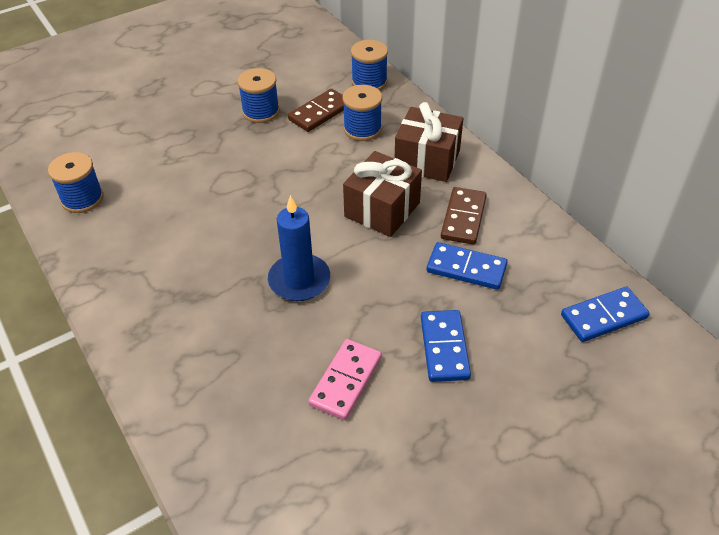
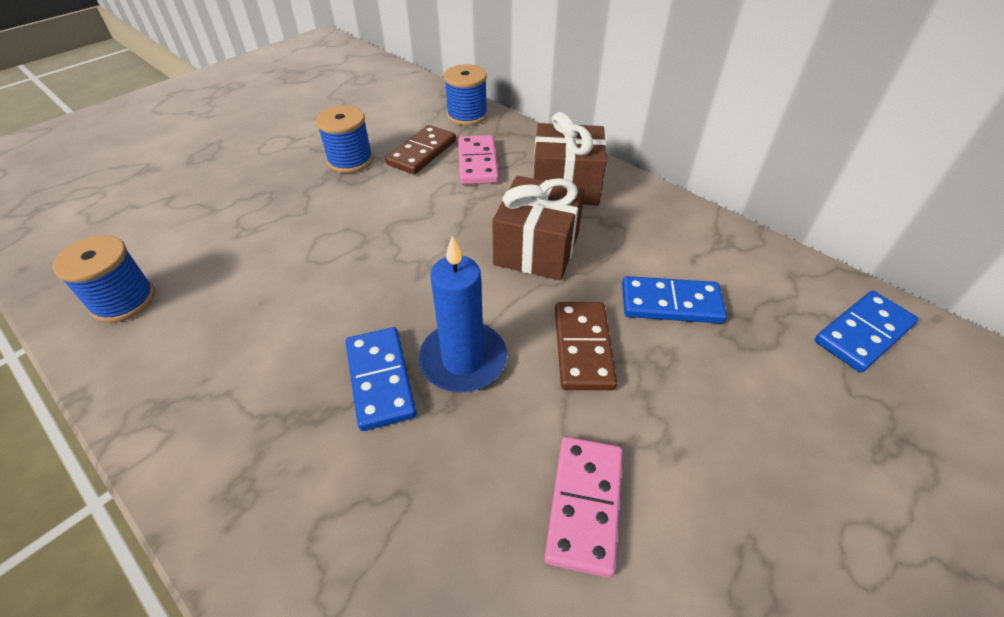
camera: 15 degrees left, 0 degrees up
(362, 129) = (478, 163): blue spool -> pink domino
(444, 348) = (697, 418): blue domino -> blue domino (381, 379)
(463, 218) = (637, 243): brown domino -> brown domino (583, 348)

